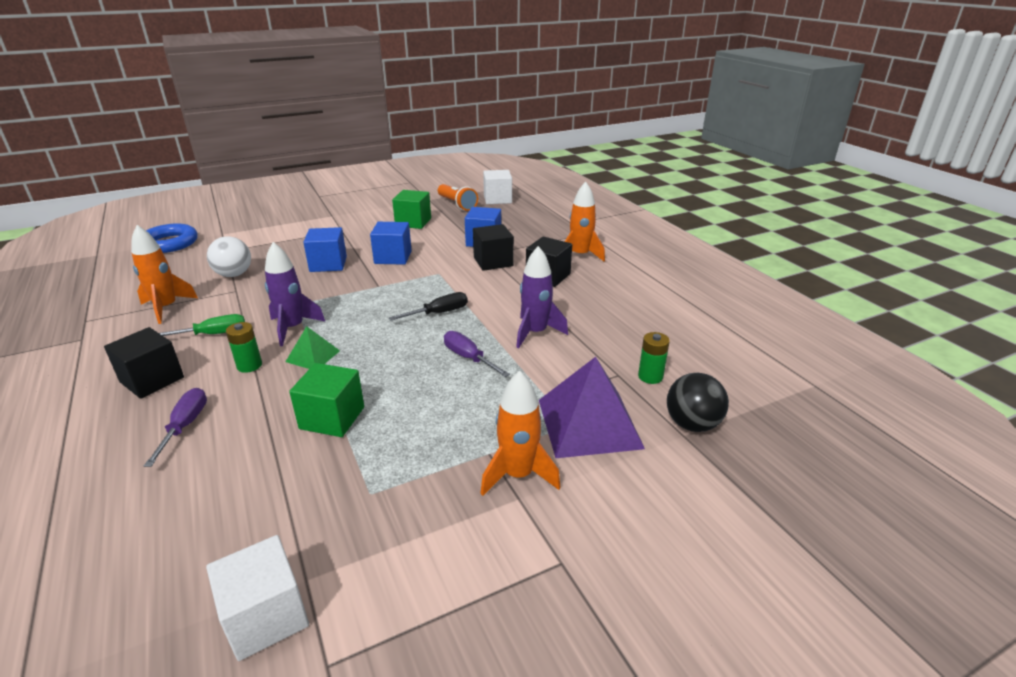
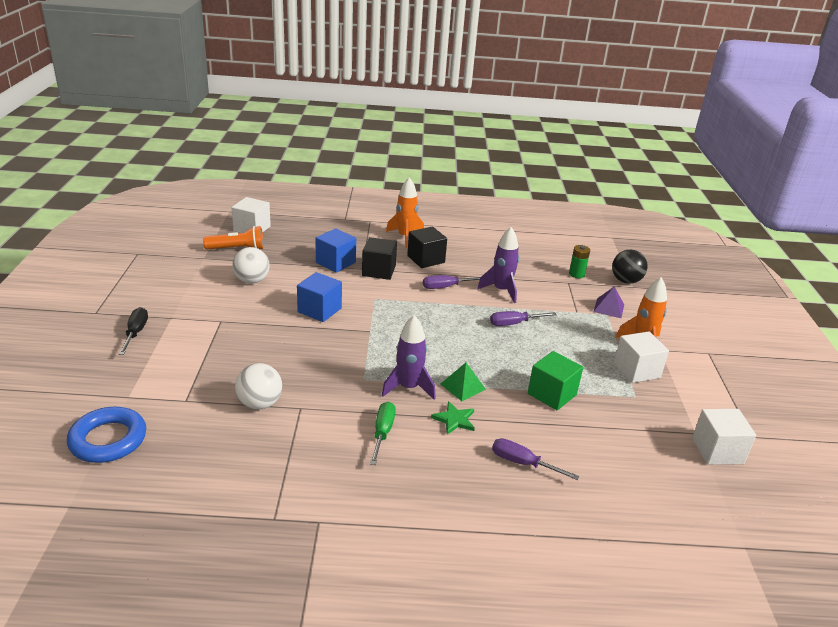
camera: 65 degrees left, 0 degrees up
(152, 380) = (439, 476): black cube -> none
(166, 308) = (298, 456): orange rocket -> none
(249, 365) = (454, 420): green battery -> green star
(328, 264) = (296, 345): blue cube -> none
(413, 222) = (252, 280): green cube -> white ball
(439, 313) = (442, 316): black screwdriver -> black screwdriver (136, 332)
(439, 482) = (636, 370): none -> white cube
(502, 300) = (445, 287): none -> purple screwdriver
(589, 423) = (608, 308): purple pyramid -> purple pyramid, size x0.51

